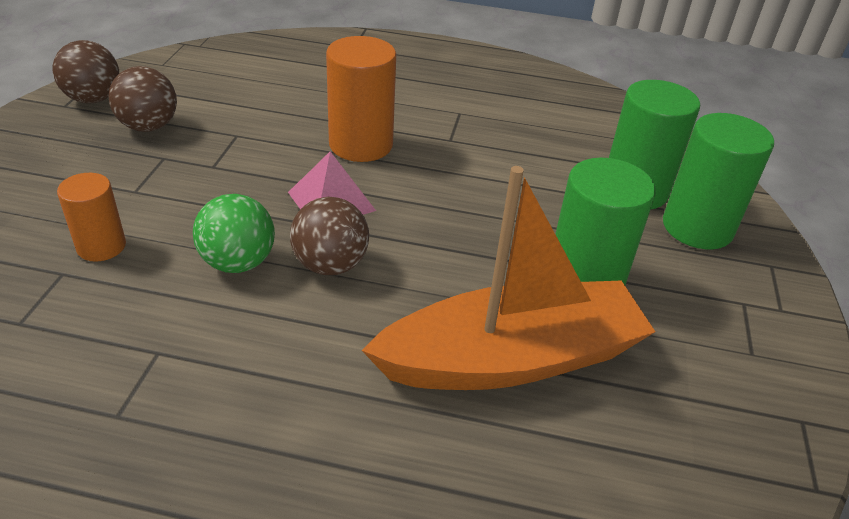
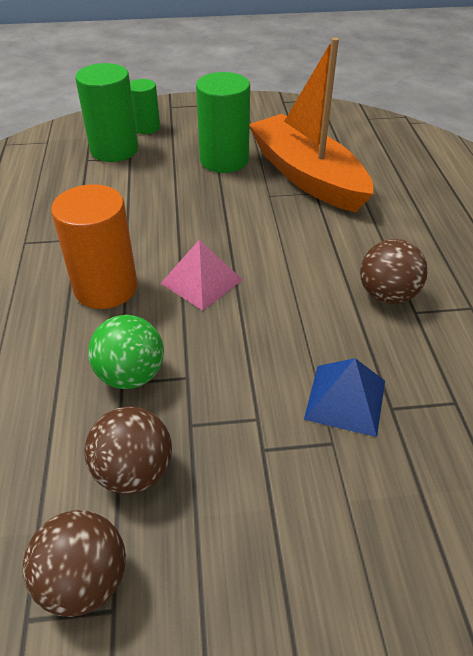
camera: 105 degrees left, 5 degrees up
(101, 246) = (345, 399): orange cylinder -> blue pyramid
(238, 262) = (307, 307): green ball -> green ball (131, 375)
(330, 265) = (277, 260): brown ball -> brown ball (387, 295)
(697, 227) = (146, 127): green cylinder -> green cylinder, size x0.60

